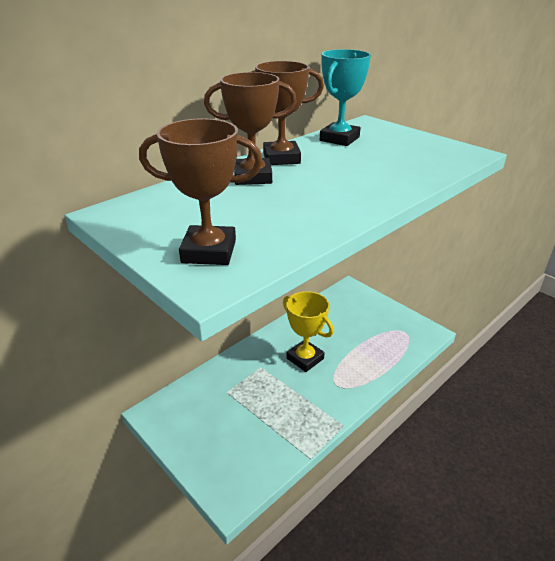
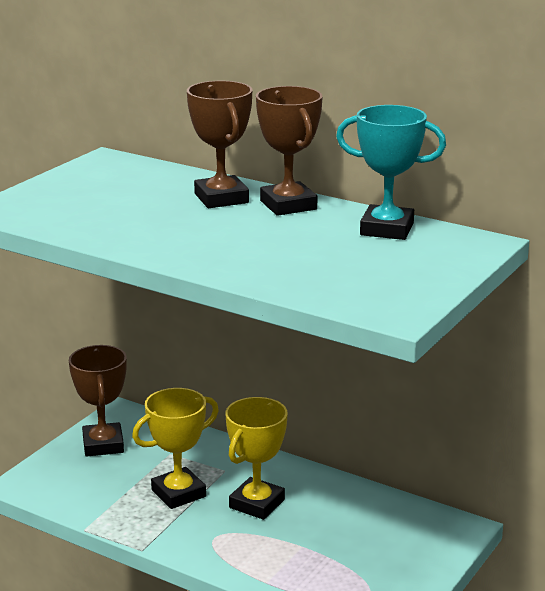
camera: 75 degrees right, 10 degrees down
(209, 251) = (47, 202): brown trophy -> brown trophy (103, 445)
(280, 395) = (178, 493): none -> yellow trophy

